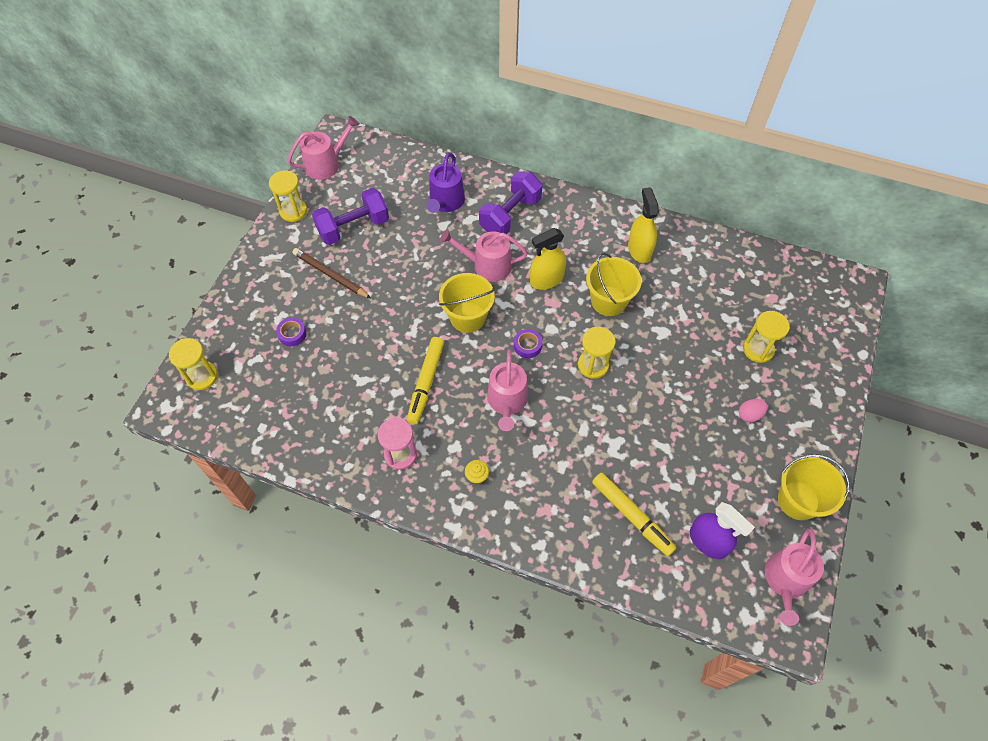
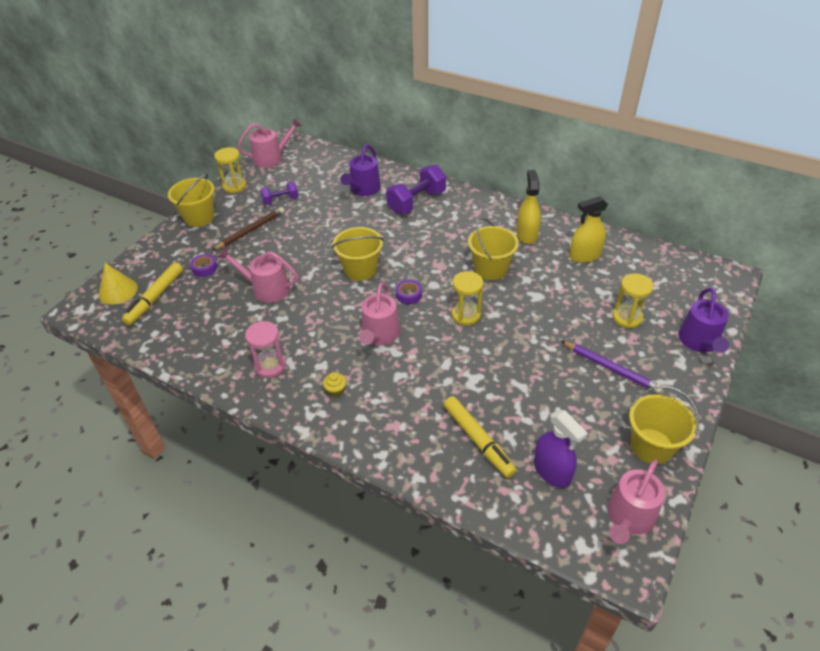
camera: 10 degrees right, 15 degrees down
(202, 376) = (118, 291): yellow hourglass -> yellow cone
(264, 261) = (199, 217): none -> yellow bucket
(330, 275) = (251, 230): brown pencil -> brown pencil turned 90 degrees clockwise
(353, 227) = (280, 200): purple dumbbell -> purple dumbbell, size x0.59
(426, 383) = (309, 314): yellow marker -> yellow marker (155, 298)
(487, 265) = (387, 235): pink watering can -> pink watering can (266, 289)
(546, 279) = (437, 249): yellow spray bottle -> yellow spray bottle (584, 256)
(749, 414) = (611, 368): pink egg -> purple pencil
(832, 371) = (699, 342): none -> purple watering can

